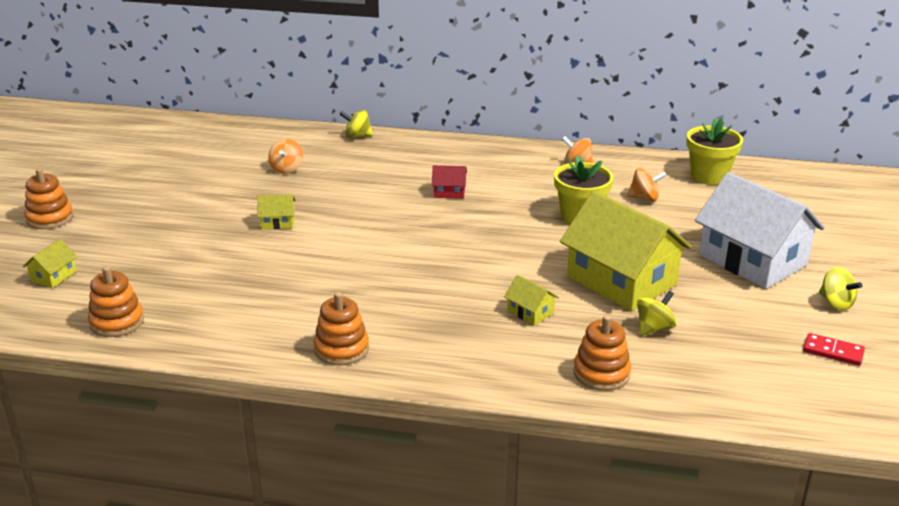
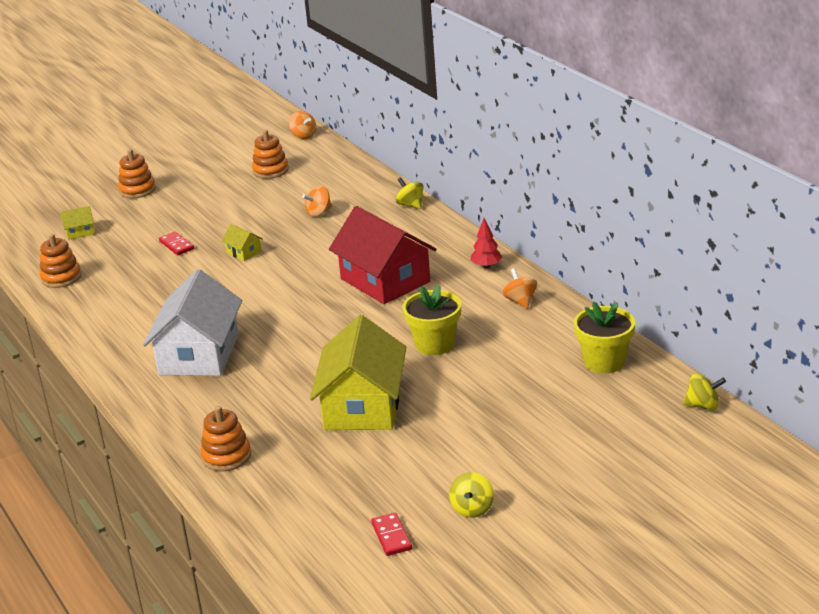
camera: 50 degrees right, 0 degrees up
(195, 244) = (176, 245): none -> red domino
(341, 349) = (129, 356): orange stacking toy -> orange stacking toy (270, 170)
(449, 192) = (385, 280): red house -> red house, size x2.45
(505, 153) = (486, 266): none -> red tree
(530, 312) = (265, 394): yellow house -> none
(644, 198) = (512, 354): orange spinning top -> orange spinning top (303, 136)
(654, 328) = (314, 449): yellow spinning top -> yellow spinning top (703, 406)
(752, 260) = (485, 444): white house -> white house (199, 354)

